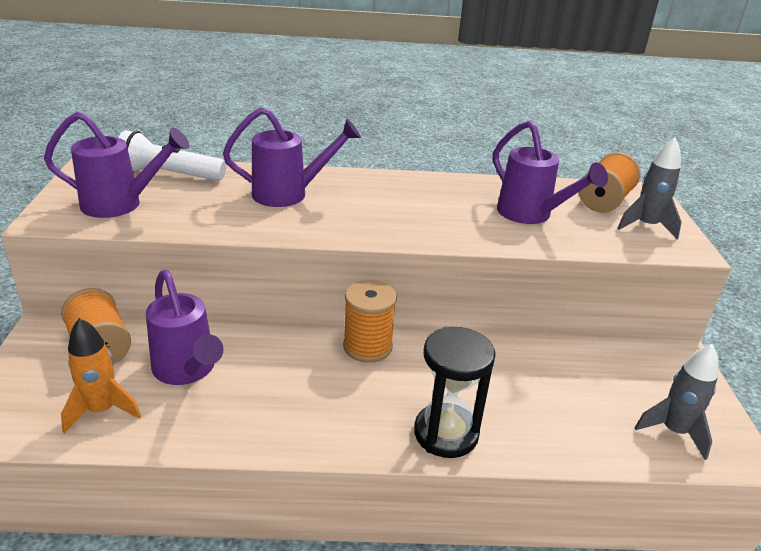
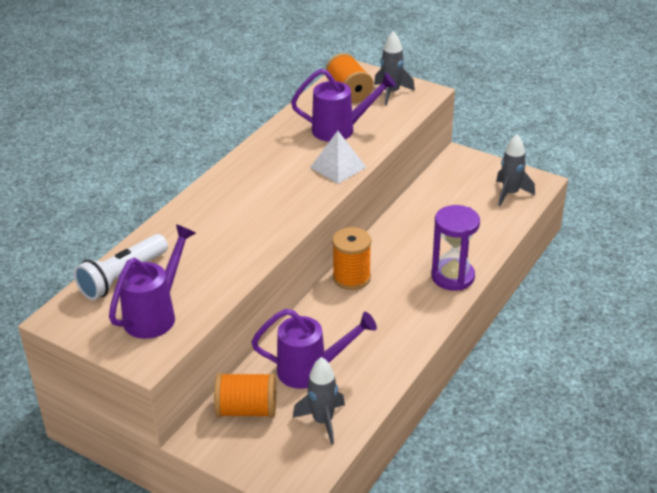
camera: 55 degrees left, 5 degrees up
(102, 410) = (323, 421): orange rocket -> grey rocket
(289, 194) = (216, 224): purple watering can -> none
(446, 433) = (452, 277): black hourglass -> purple hourglass
(462, 232) = (338, 167): none -> white pyramid

